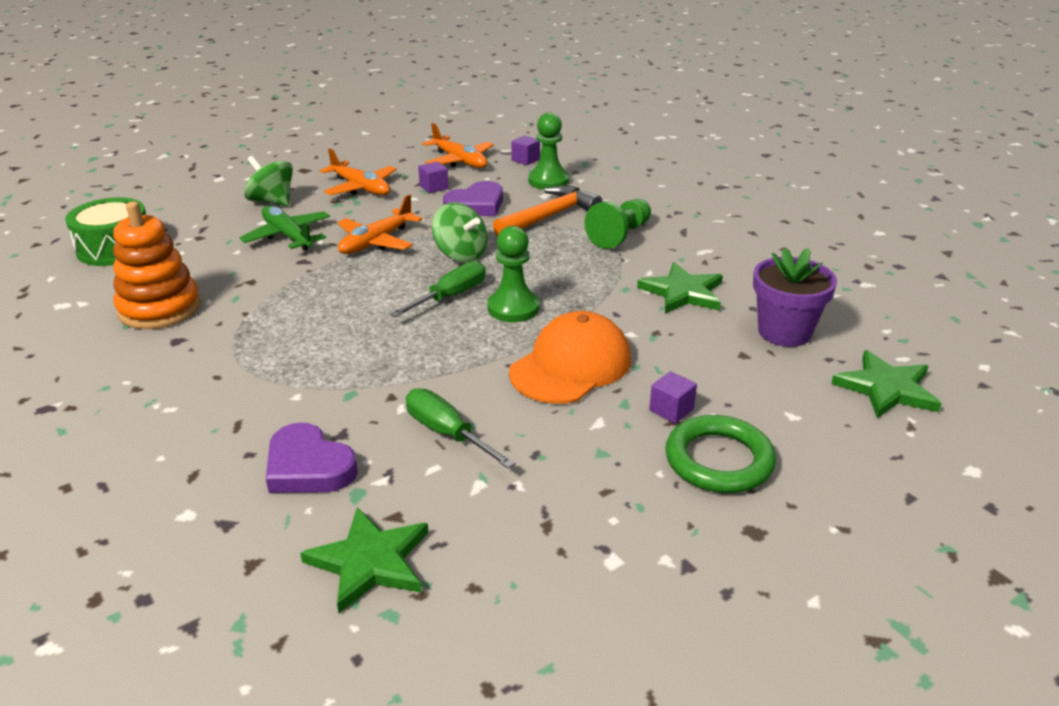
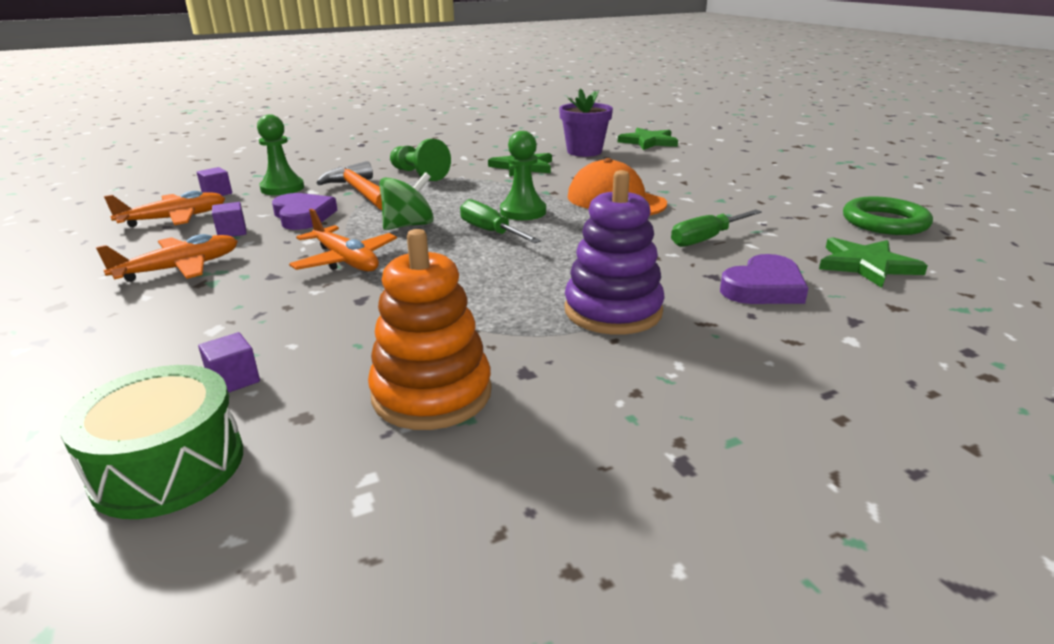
camera: 80 degrees left, 5 degrees down
(267, 374) = (613, 311): none -> purple stacking toy
(272, 202) = (146, 325): green spinning top -> none
(288, 236) = (279, 310): green plane -> none
(671, 410) = (671, 181): purple cube -> purple cube (234, 380)
(719, 460) = (722, 176): green ring -> green ring (884, 222)

